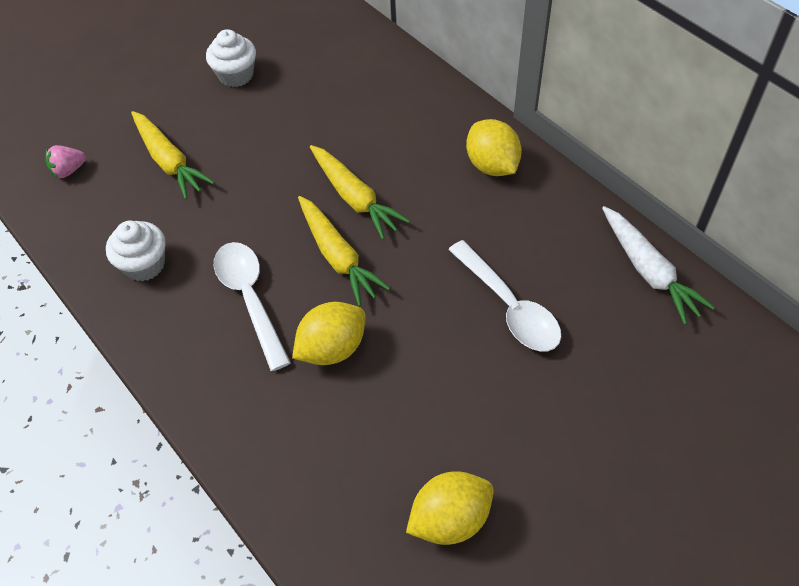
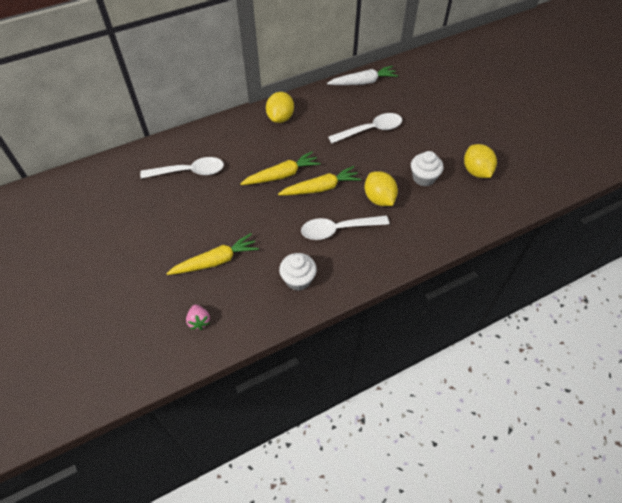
camera: 80 degrees left, 0 degrees up
(236, 75) = (152, 218): white cupcake -> white cupcake (423, 178)
(333, 87) = (189, 172): none -> white spoon
(492, 165) = (280, 118): yellow lemon -> yellow lemon turned 60 degrees counterclockwise

